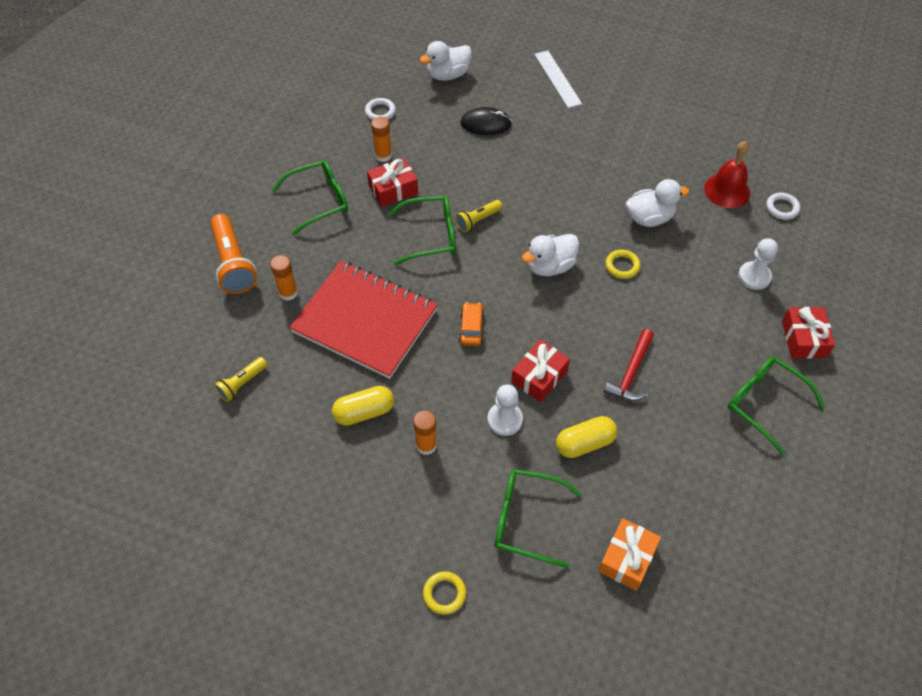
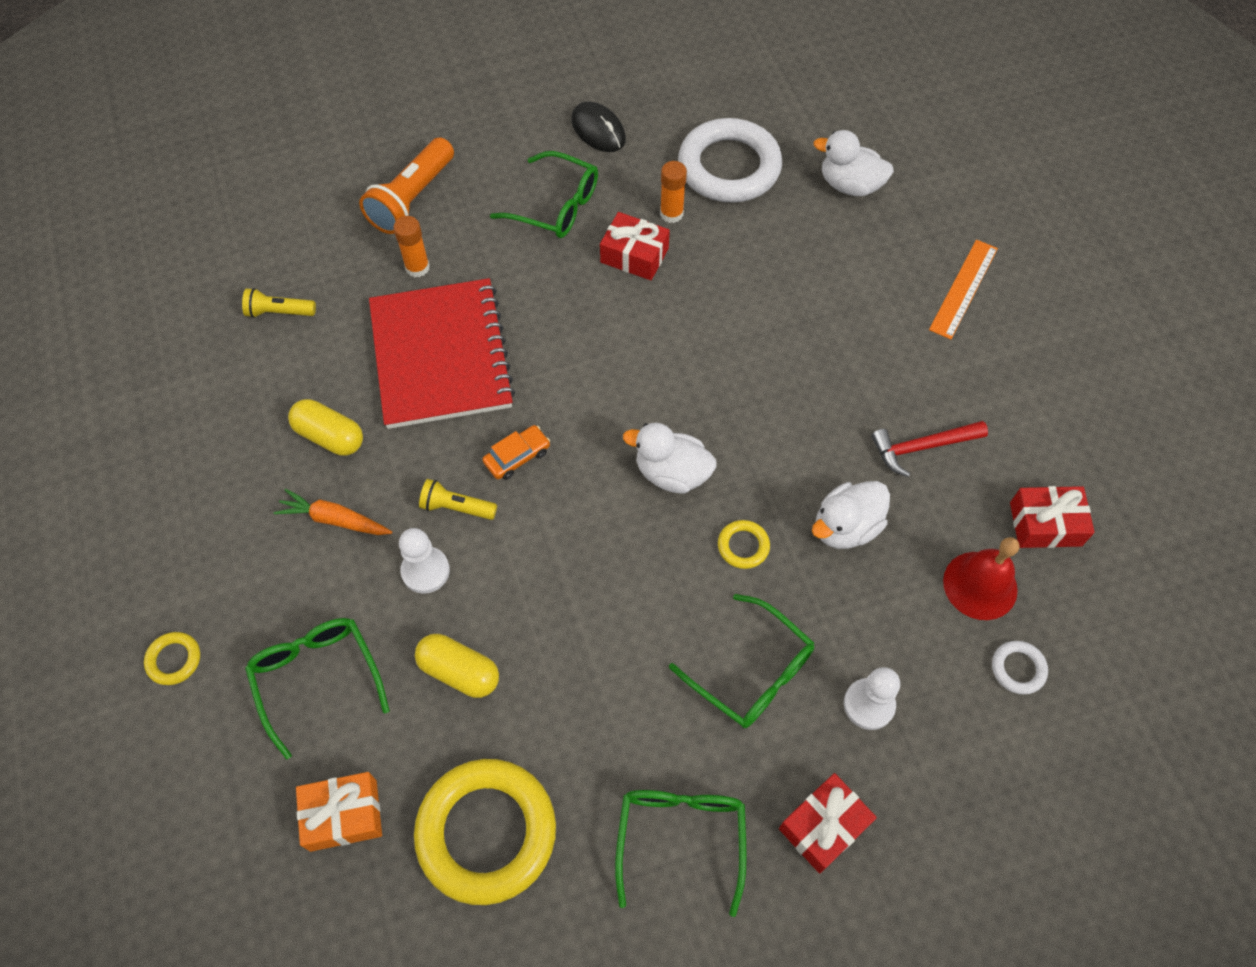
camera: 50 degrees right, 5 degrees up
(380, 112) = (729, 167): white ring -> white ring, size x2.38
(426, 445) = (334, 519): orange glue stick -> orange carrot
(431, 235) = (605, 333): green glasses -> green glasses (751, 672)
(477, 220) = (668, 360): yellow flashlight -> yellow flashlight (456, 507)
(486, 124) = (816, 270): black mouse -> black mouse (598, 130)
(539, 376) = (510, 566): red gift -> red gift (1045, 524)
(557, 79) = (964, 289): white ruler -> orange ruler
(631, 373) = (596, 657): red hammer -> red hammer (922, 447)
(649, 218) = (845, 527): white duck -> white duck turned 105 degrees clockwise
(693, 491) = (486, 832): none -> yellow ring

